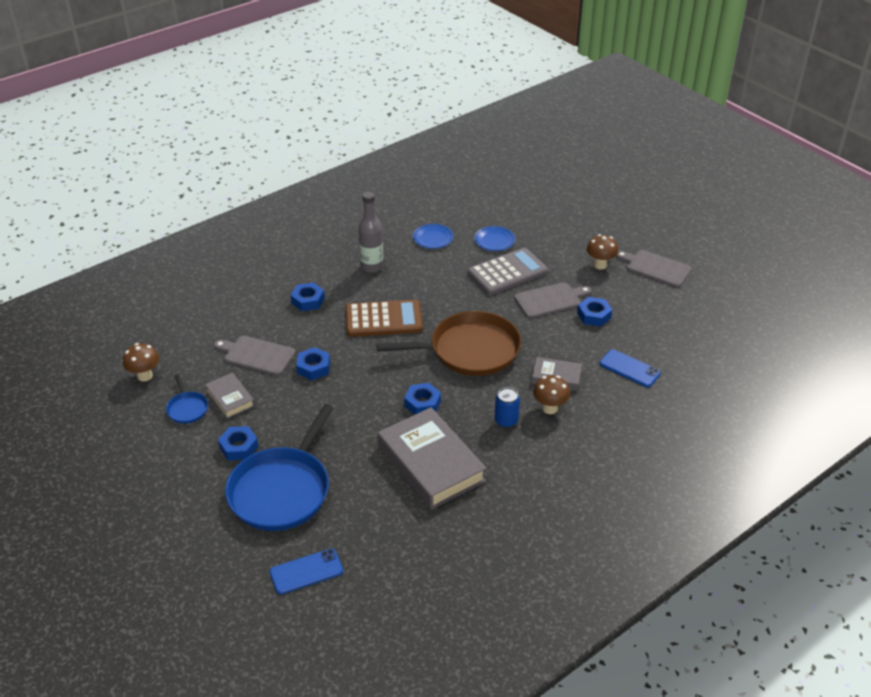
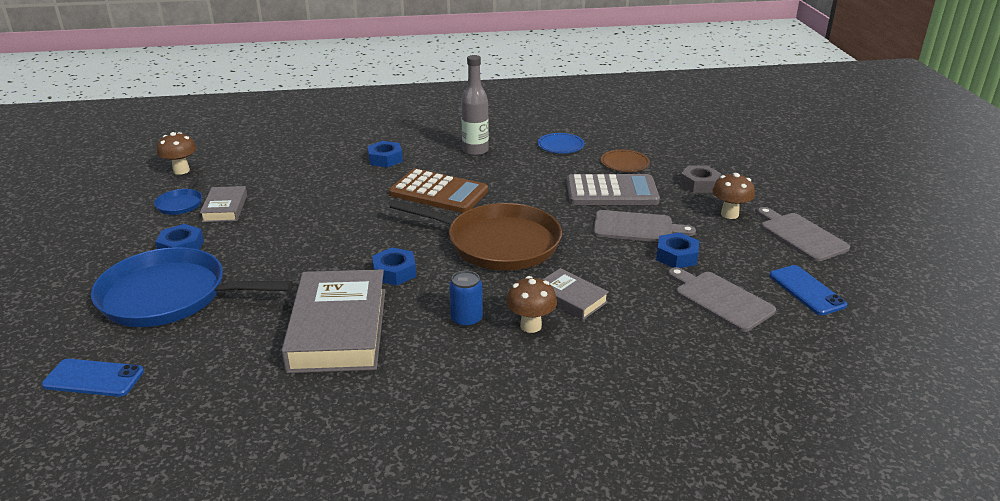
camera: 30 degrees right, 10 degrees down
(256, 355) = (289, 184): grey cutting board -> grey cutting board (720, 299)
(282, 490) = (170, 296): blue pan -> blue pan turned 45 degrees clockwise
(313, 367) = (326, 209): blue nut -> none
(494, 241) = (624, 163): blue plate -> brown plate
(561, 243) = (699, 184): none -> grey nut
(629, 368) = (673, 321): blue phone -> blue phone (806, 290)

